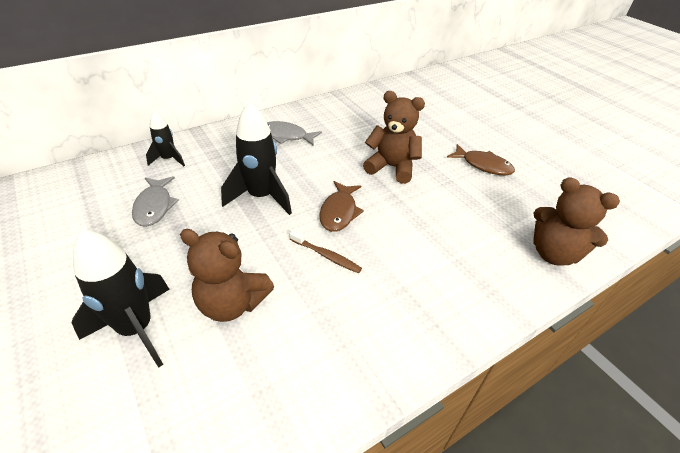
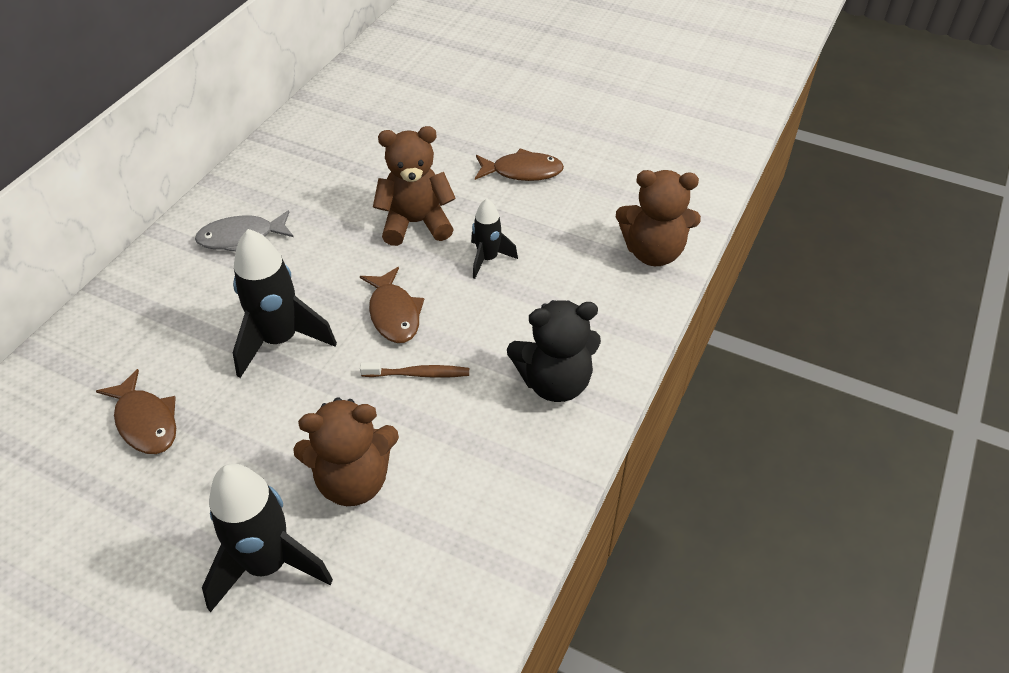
camera: 30 degrees left, 5 degrees up
(154, 206) = (145, 422): grey fish -> brown fish
(168, 159) = (98, 349): black rocket -> black rocket (488, 259)
(418, 309) = (555, 382): none -> black teddy bear

